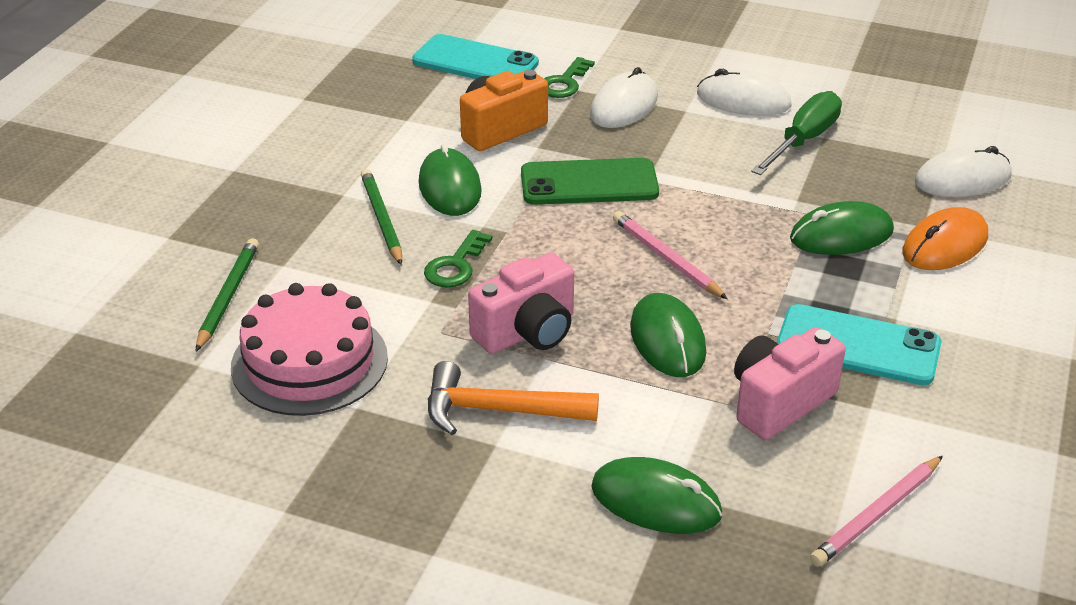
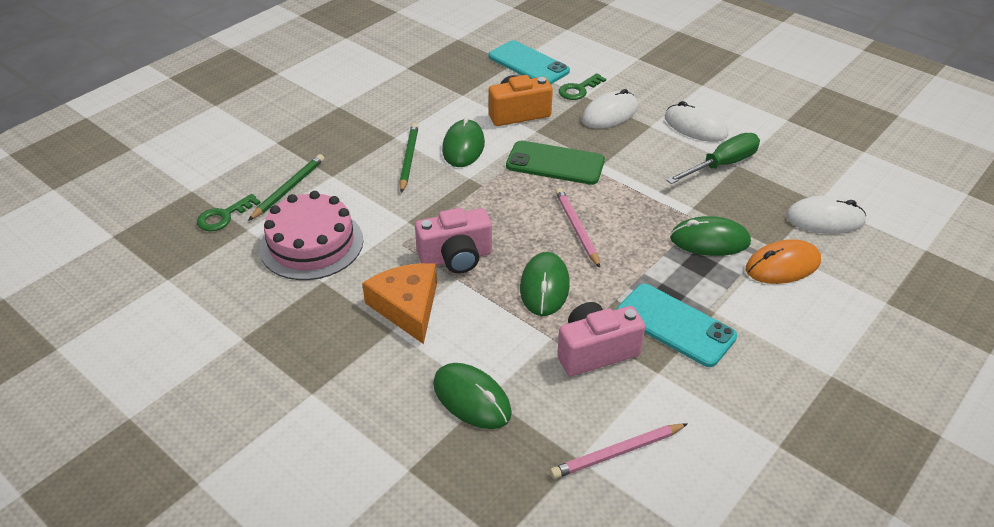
camera: 20 degrees right, 5 degrees up
(456, 265) = (437, 201): green key -> green key (224, 216)
(498, 410) = (407, 307): orange hammer -> orange cheese

